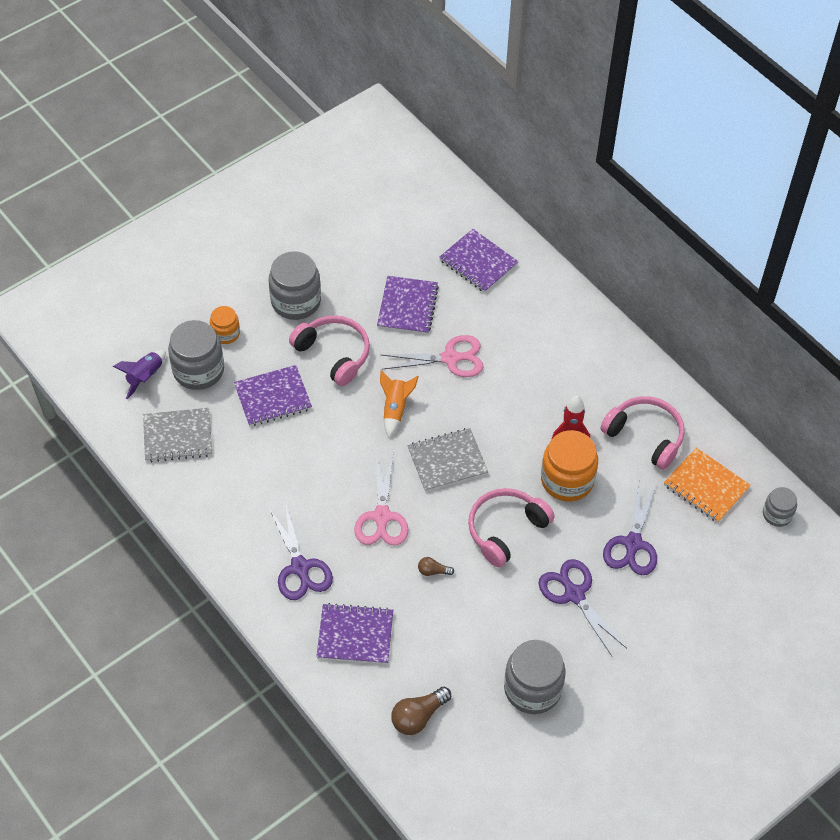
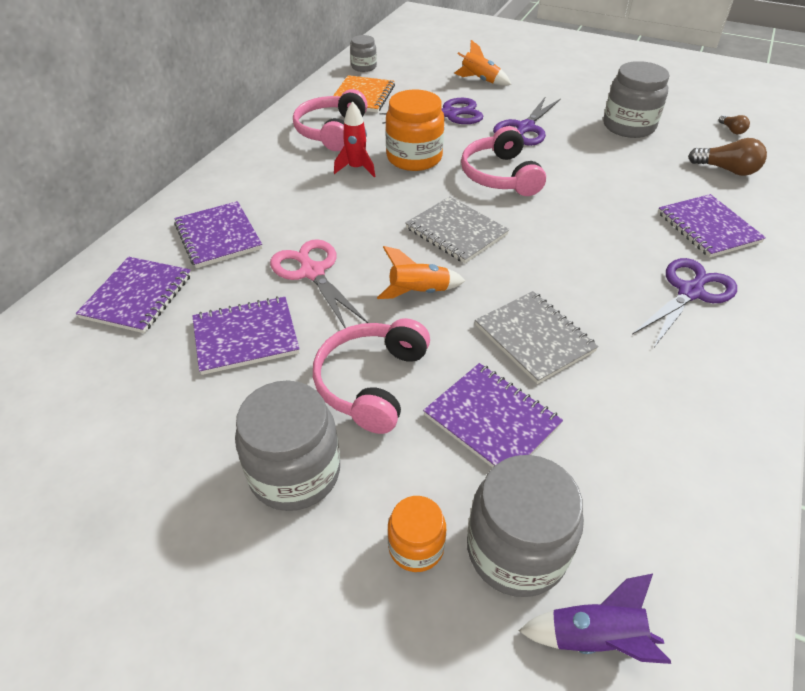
camera: 115 degrees left, 10 degrees down
(178, 436) = (654, 512): grey notebook -> grey notebook (534, 338)
(381, 517) = (566, 254): pink scissors -> none
(433, 571) = (588, 203): brown light bulb -> brown light bulb (732, 130)
(505, 530) = (500, 175): pink headphones -> pink headphones turned 60 degrees clockwise
(522, 317) = (218, 236): none -> purple notebook
(695, 610) = (480, 80): none -> orange rocket

